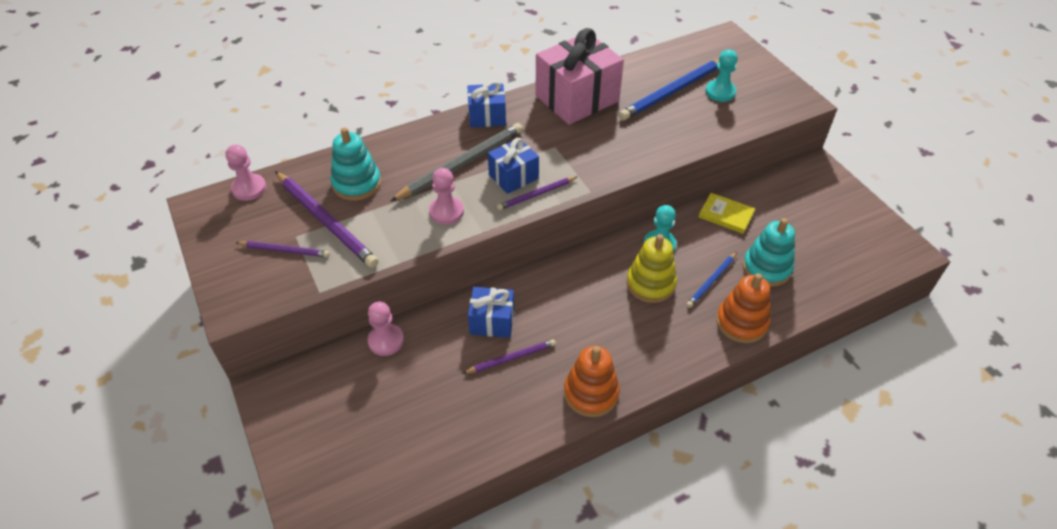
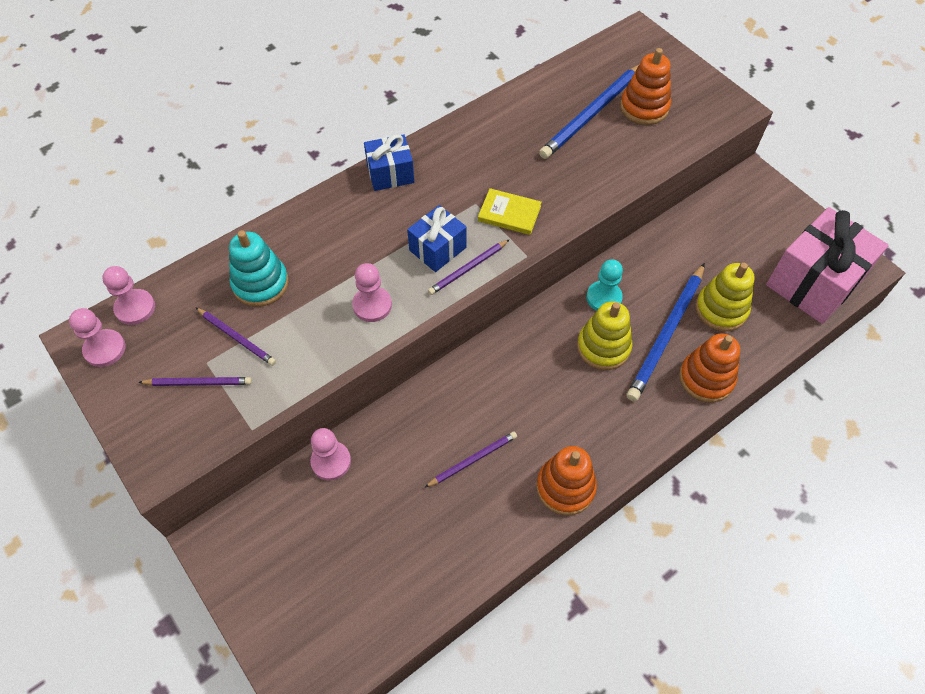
camera: 10 degrees left, 10 degrees up
(216, 215) = (105, 349): none -> pink pawn
(326, 221) = (237, 337): purple pencil -> purple pencil, size x0.54
(461, 164) = (375, 241): grey pencil -> none
(492, 321) = (442, 419): blue gift -> none
(577, 98) = (487, 137): pink gift -> pink gift (814, 282)
(711, 281) = (666, 334): blue pencil -> blue pencil, size x1.85
(720, 92) = (644, 107): turquoise pawn -> orange stacking toy
(726, 215) = (667, 251): yellow book -> yellow book (509, 214)
(766, 268) = (721, 309): turquoise stacking toy -> yellow stacking toy

